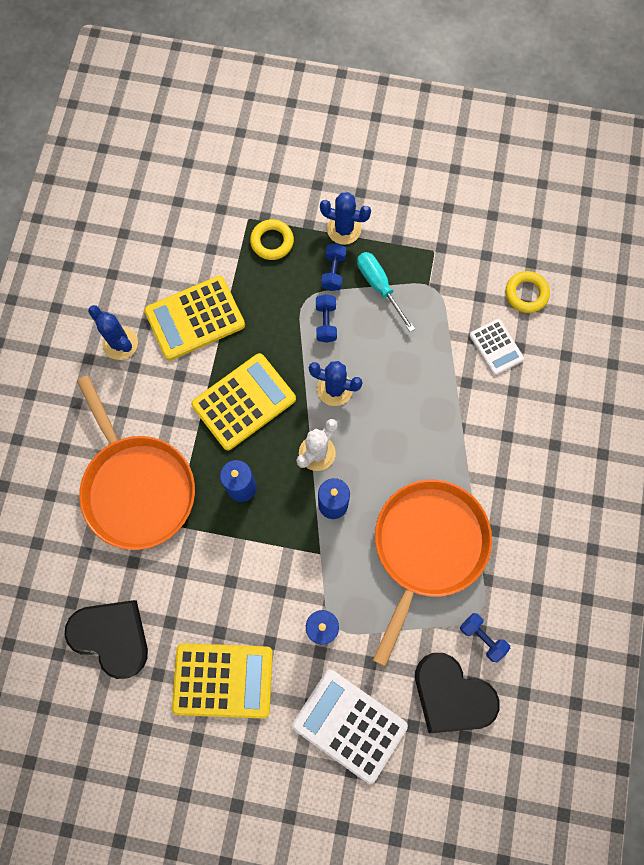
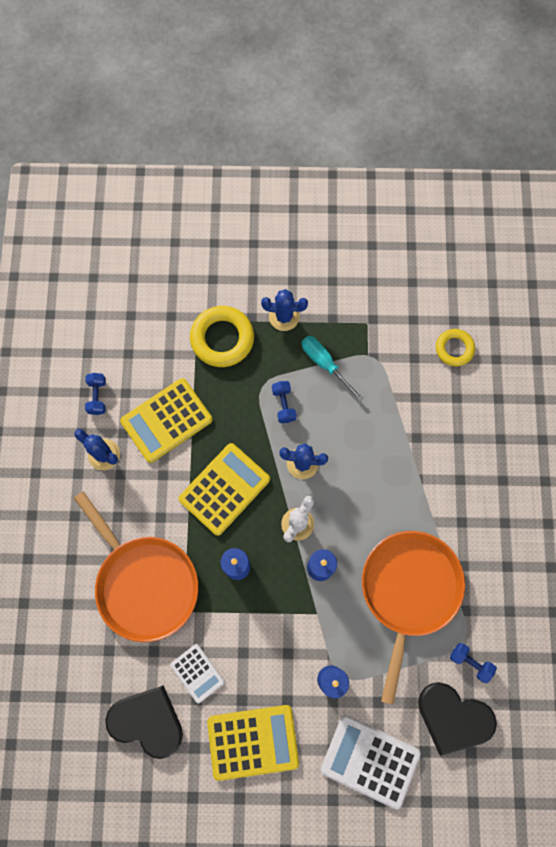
camera: 10 degrees left, 0 degrees up
(272, 242) = (222, 338): yellow ring -> yellow ring, size x1.64
(333, 272) = (282, 357): blue dumbbell -> blue dumbbell (97, 396)
(496, 347) = (436, 401): white calculator -> white calculator (197, 673)

